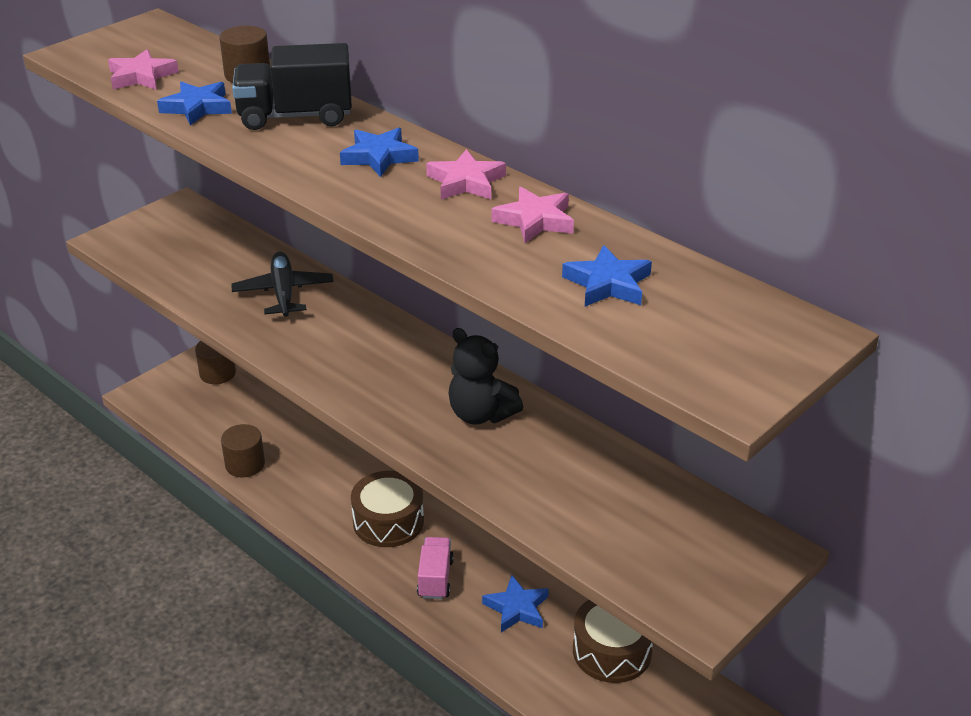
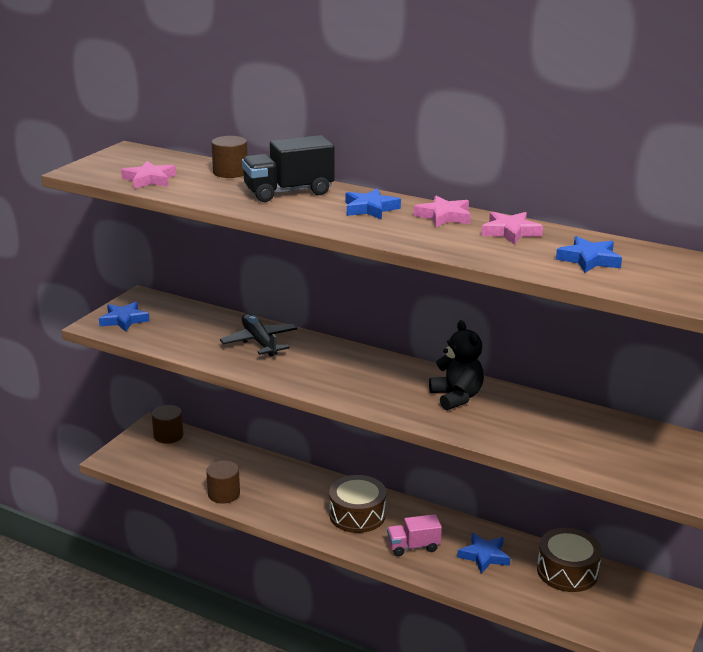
camera: 15 degrees left, 10 degrees down
(197, 108) = (210, 193): blue star -> blue star (124, 320)
(435, 578) = (413, 547): pink truck -> pink truck turned 90 degrees counterclockwise
(481, 414) = (456, 397): black teddy bear -> black teddy bear turned 135 degrees counterclockwise

